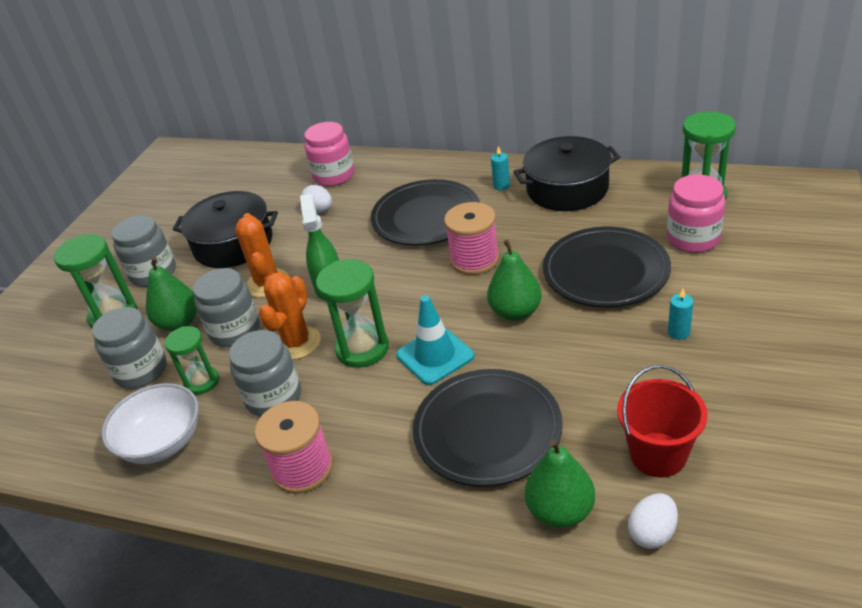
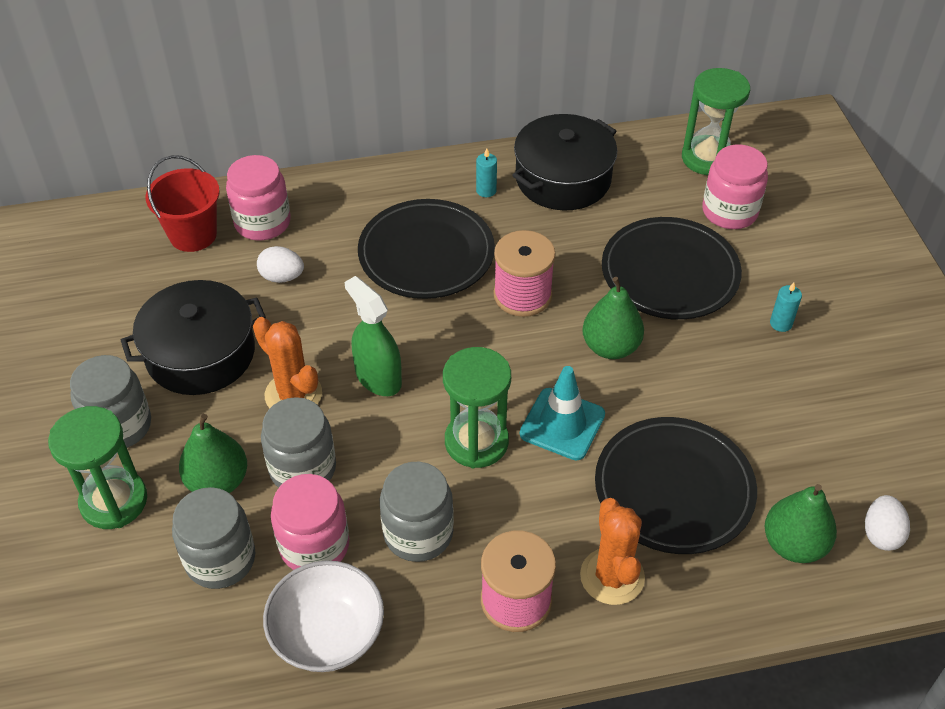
camera: 35 degrees left, 10 degrees up
(202, 382) = (314, 545): green hourglass -> pink jar
(297, 343) = (393, 459): orange cactus -> orange cactus (612, 576)
(658, 454) = (840, 457): red bucket -> red bucket (193, 235)

